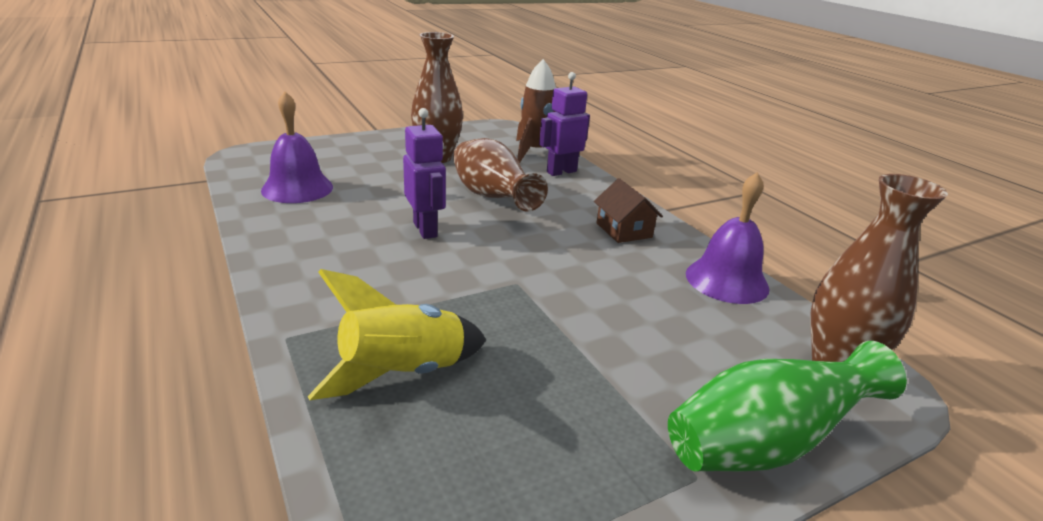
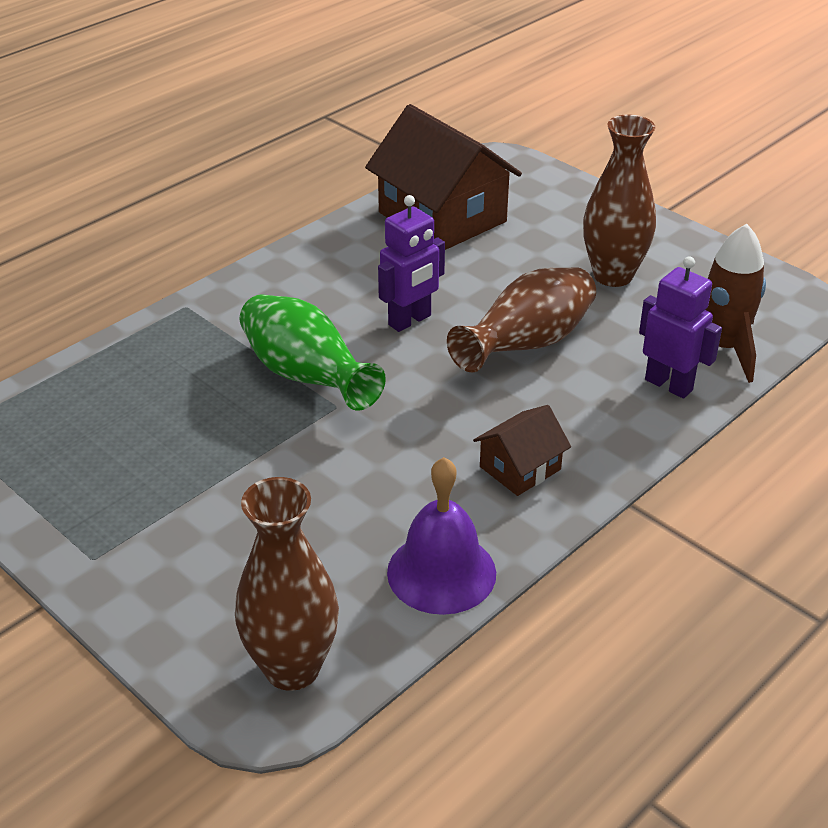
camera: 75 degrees right, 10 degrees up
(297, 188) = (442, 217): purple bell -> brown house
(402, 374) = (163, 375): yellow rocket -> none
(765, 444) = (145, 602): green vase -> green vase (306, 377)

